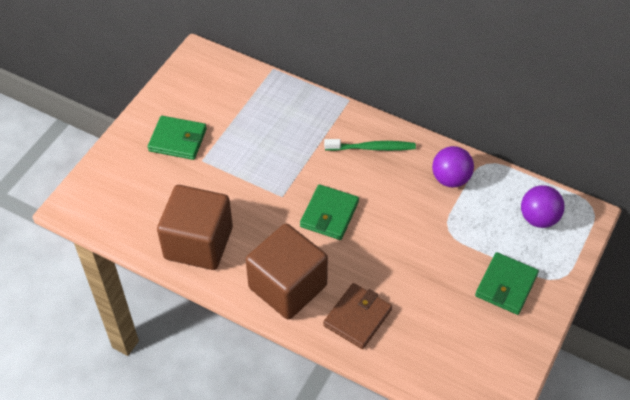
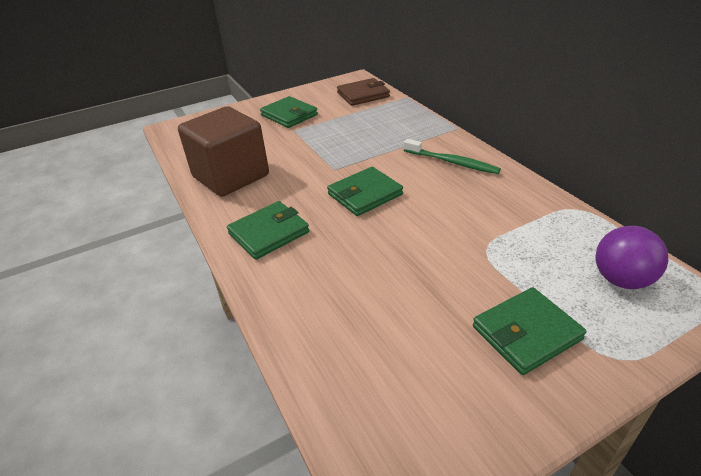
camera: 35 degrees right, 15 degrees down
(287, 286) = (269, 233): brown cube -> green wallet
(357, 317) = (310, 287): brown wallet -> brown wallet (363, 95)
(450, 179) = (522, 208): purple ball -> none

